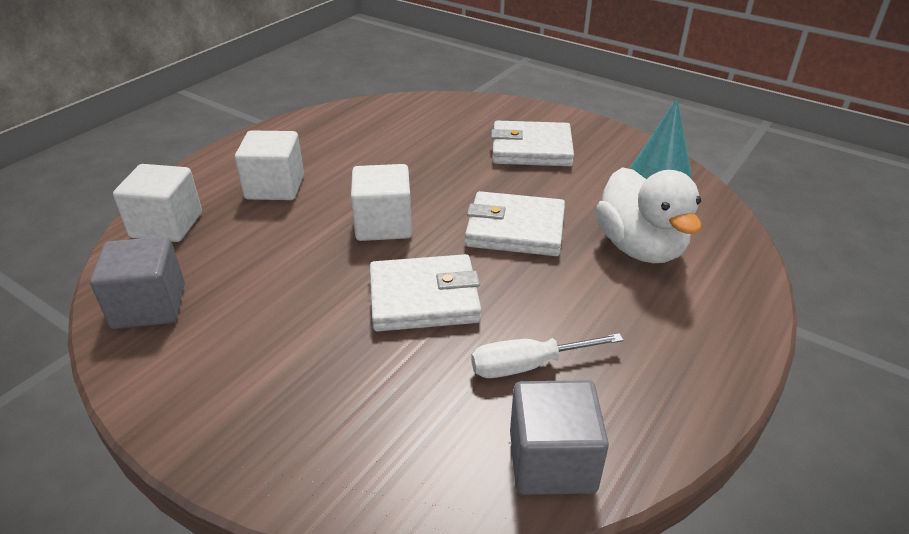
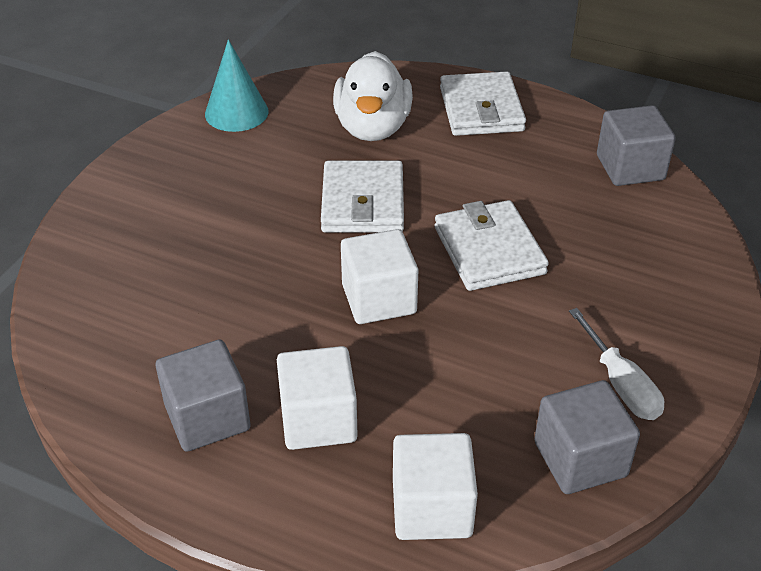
camera: 100 degrees left, 5 degrees up
(304, 147) = (207, 417): none -> grey cube
(528, 365) = (546, 183): white screwdriver -> white screwdriver (620, 383)
(531, 149) = (194, 201): white wallet -> white wallet (481, 109)
(640, 247) = (372, 127): white duck -> white duck turned 120 degrees clockwise

